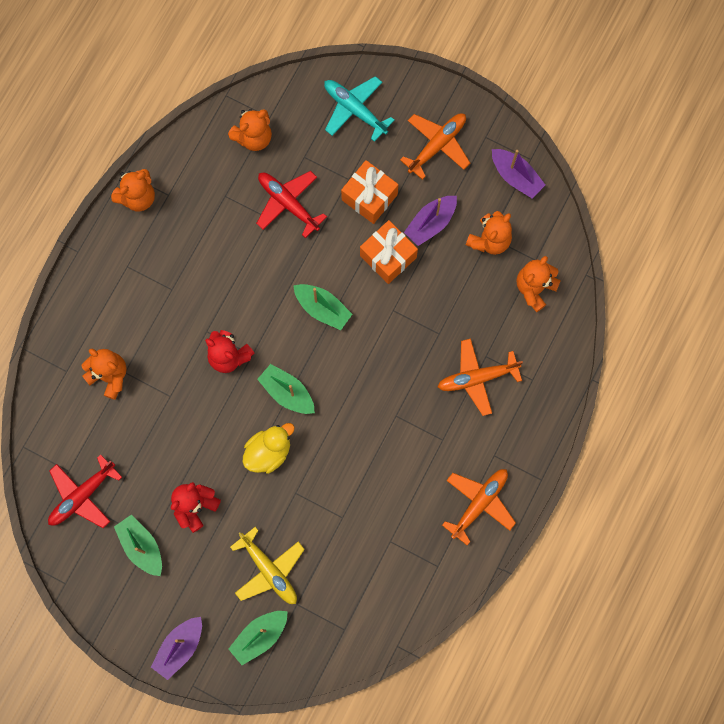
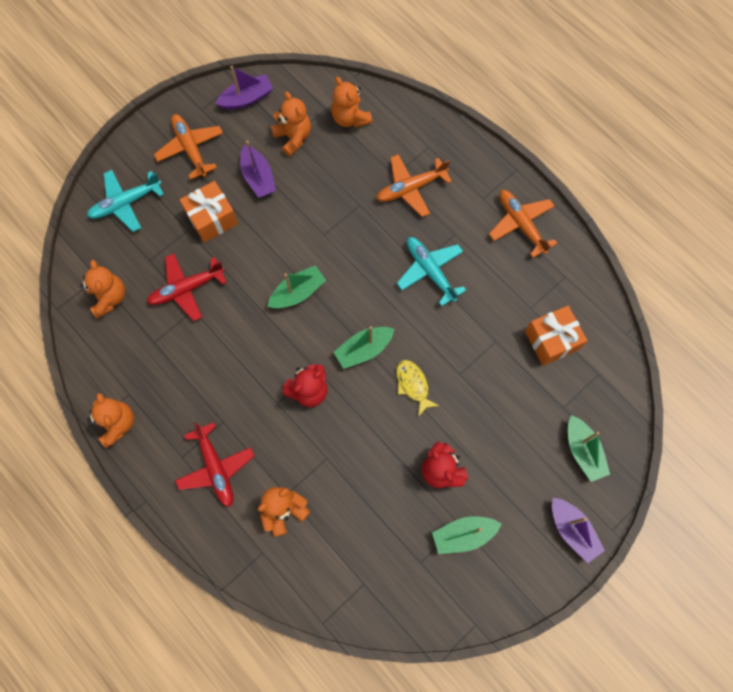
camera: 70 degrees left, 5 degrees down
(82, 496) = (393, 578): red plane -> red plane (216, 468)
(268, 452) = (413, 385): yellow duck -> yellow fish
(269, 570) = (524, 421): yellow plane -> none
(388, 256) = (273, 222): orange gift -> orange gift (551, 340)
(392, 428) = (430, 271): none -> turquoise plane
(477, 378) = (410, 188): orange plane -> orange plane turned 60 degrees clockwise

